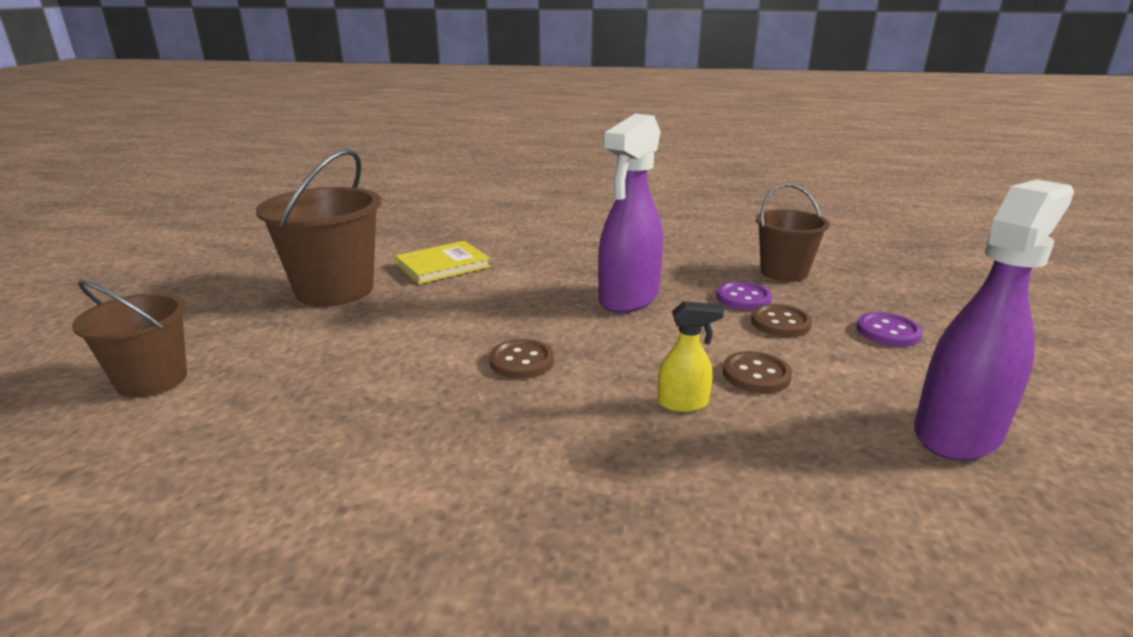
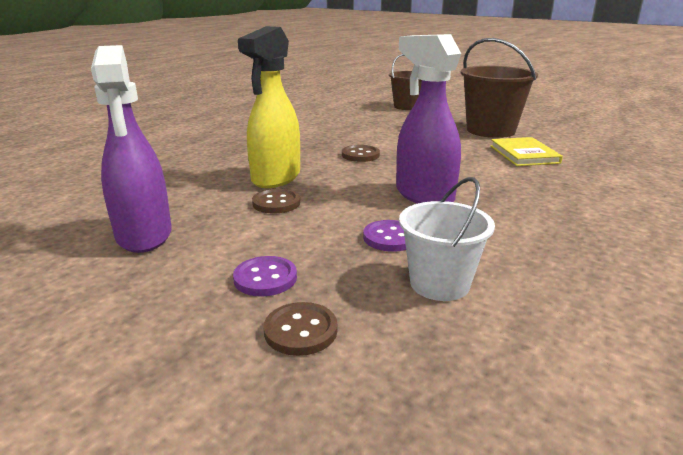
camera: 115 degrees right, 0 degrees up
(683, 403) = (275, 178): yellow spray bottle -> yellow spray bottle, size x2.13
(780, 323) = (331, 236): brown button -> brown button (300, 331)
(783, 272) = (439, 284): brown bucket -> white bucket

